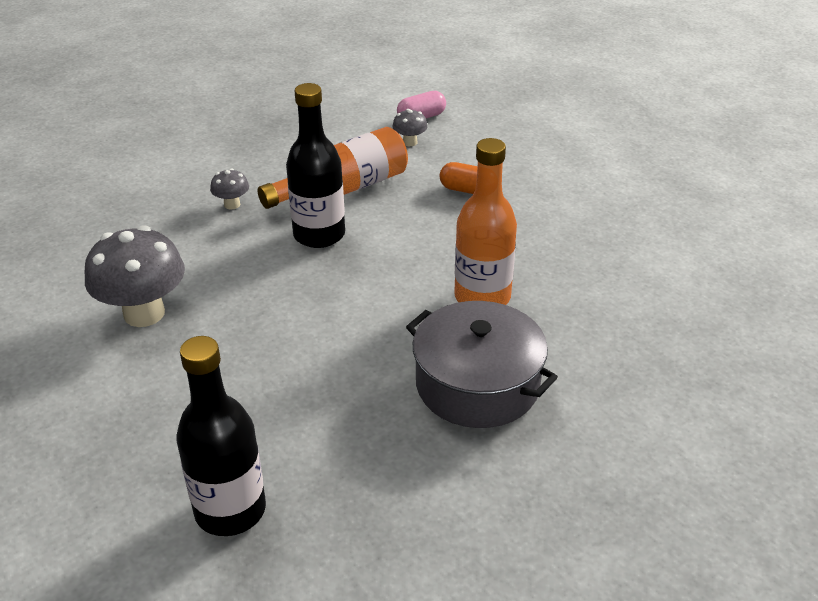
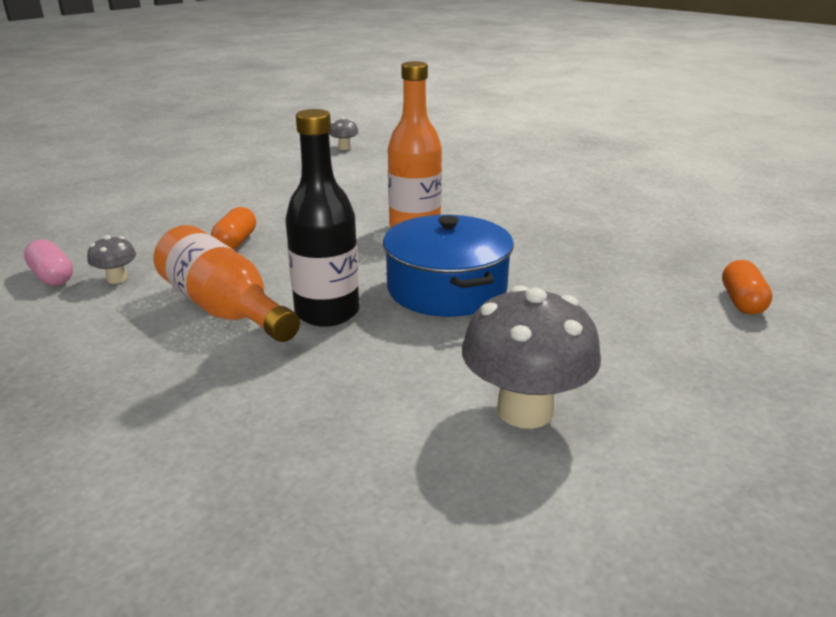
camera: 100 degrees left, 10 degrees down
(230, 510) = (742, 302): black bottle -> orange capsule
(232, 204) = (256, 388): grey mushroom -> grey mushroom (344, 148)
(337, 301) = (447, 288): none -> blue pot
(477, 384) = (525, 224): grey pot -> none

